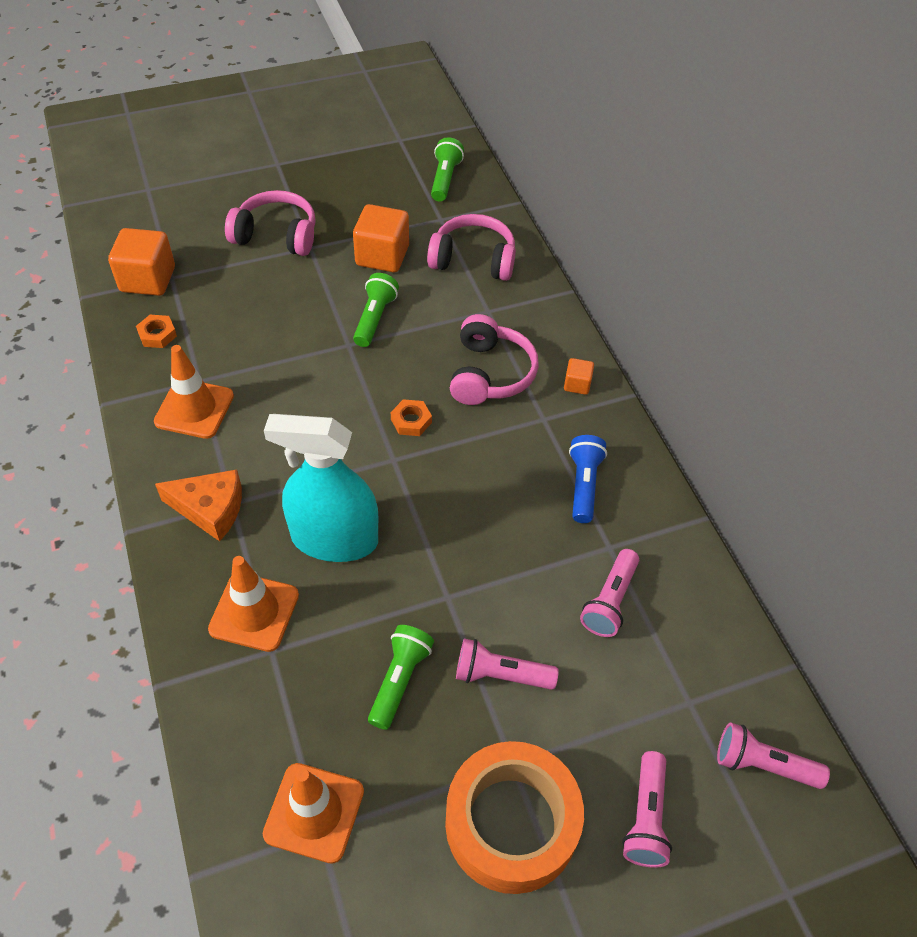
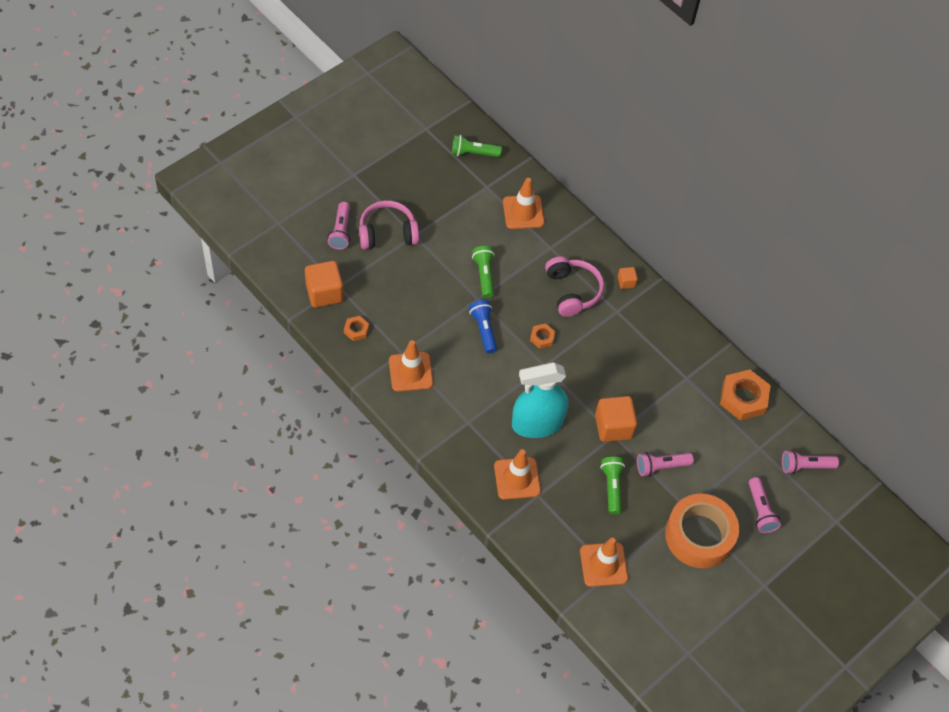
camera: 25 degrees left, 5 degrees up
(210, 509) = (458, 430): orange cheese -> none
(382, 256) = (464, 227): orange cube -> orange cube (613, 426)
(445, 179) = (473, 153): green flashlight -> green flashlight turned 75 degrees counterclockwise
(473, 260) = (523, 212): pink headphones -> orange traffic cone
(583, 485) = (657, 345): blue flashlight -> blue flashlight (483, 330)
(610, 601) = (699, 408): pink flashlight -> pink flashlight (341, 231)
(693, 609) = (743, 398): none -> orange nut

